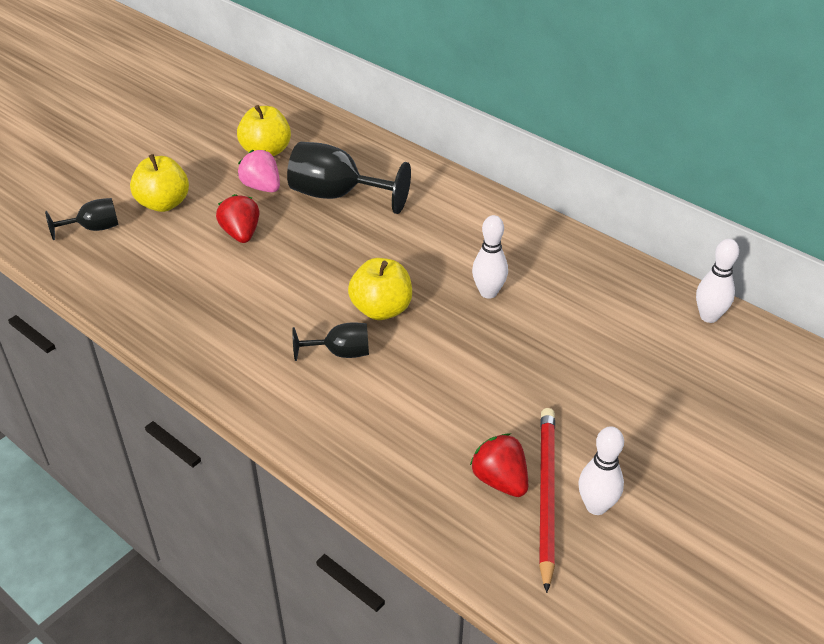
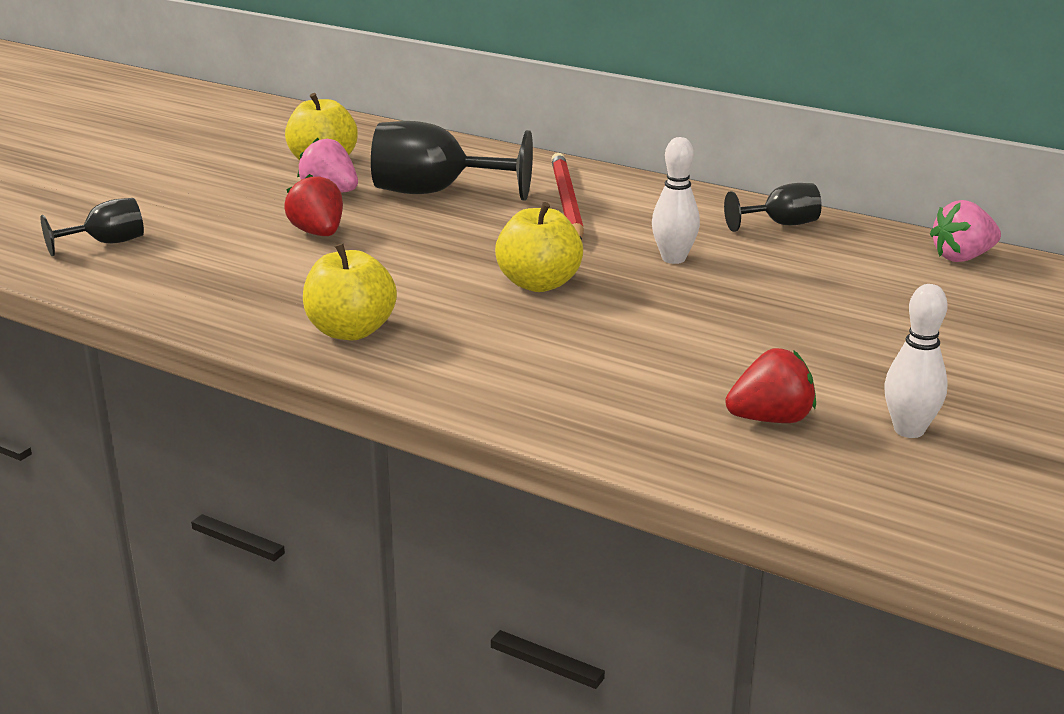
camera: 10 degrees left, 15 degrees down
(164, 204) = (199, 215): yellow apple -> yellow apple (351, 331)
(341, 353) = (501, 325): black goblet -> black goblet (781, 224)
(500, 480) = (771, 419): red strawberry -> red strawberry turned 120 degrees clockwise
(546, 495) = (838, 426): red pencil -> red pencil (566, 202)
(709, 316) = (962, 257): white bowling pin -> pink strawberry

